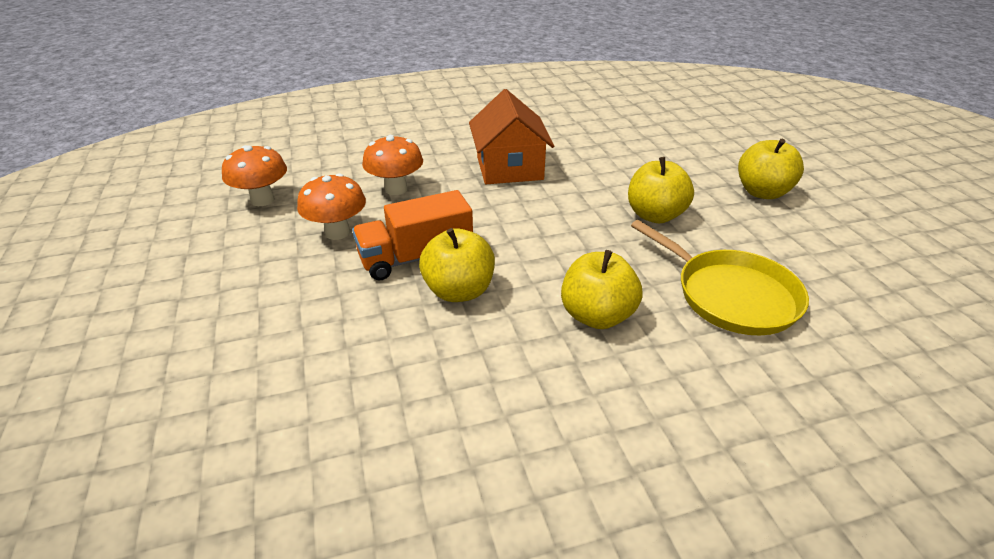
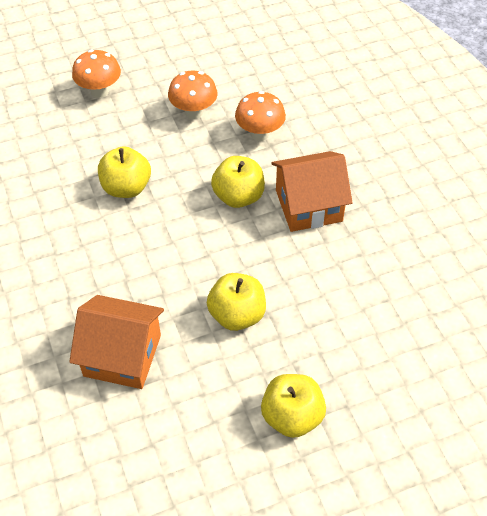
camera: 85 degrees right, 15 degrees up
(262, 200) = (234, 63): orange mushroom -> orange mushroom (99, 91)
(416, 258) = (164, 160): orange truck -> none
(597, 316) = (99, 266): yellow apple -> yellow apple (238, 197)
(730, 295) = (122, 355): yellow pan -> orange house

